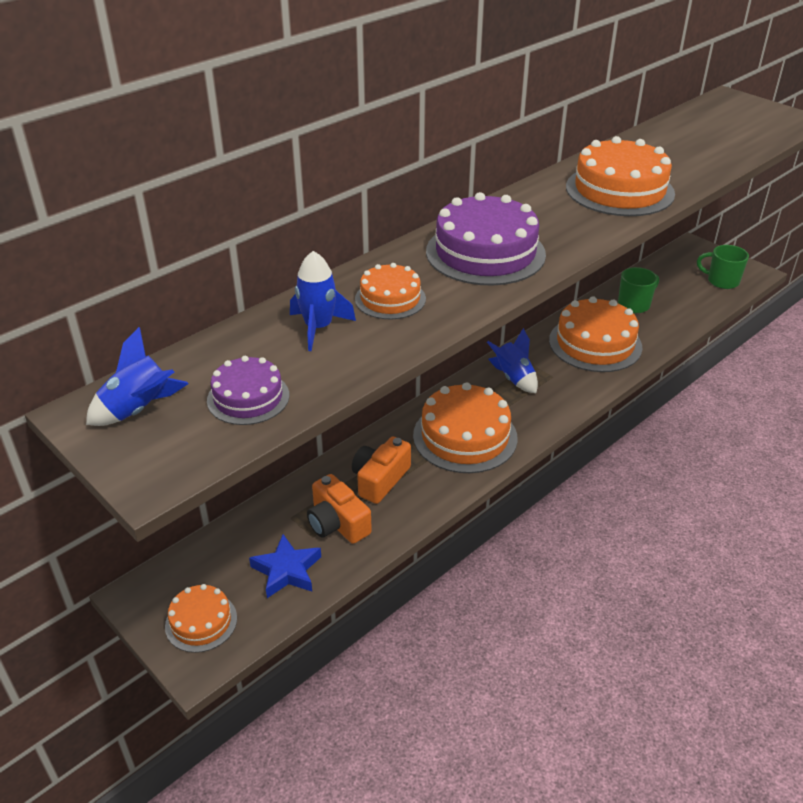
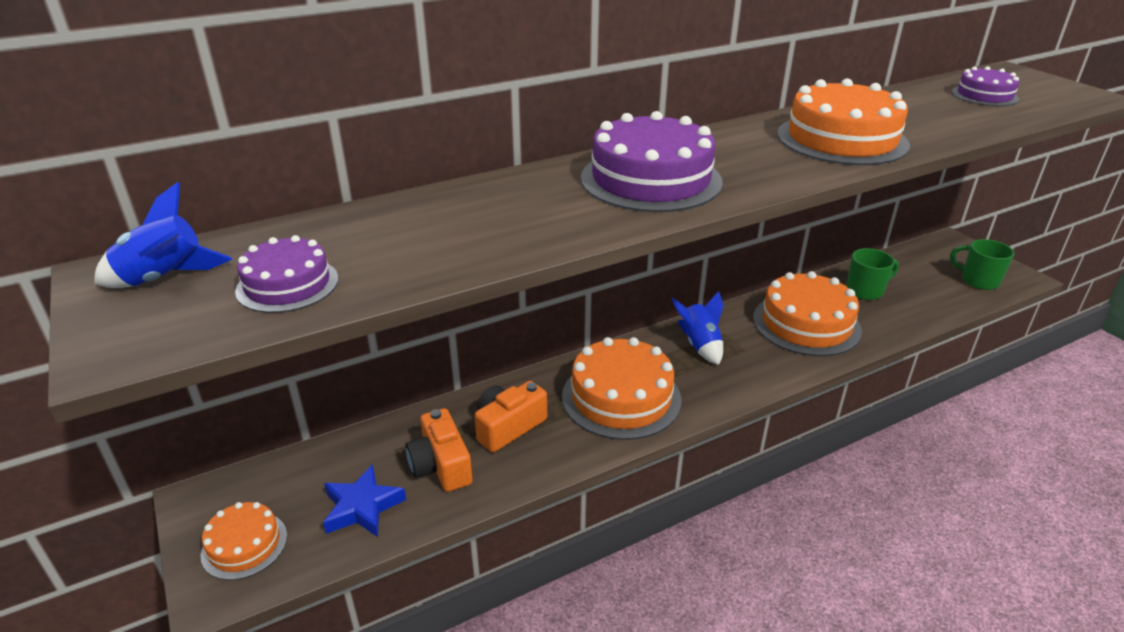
camera: 15 degrees right, 5 degrees down
(318, 328) = (416, 227): blue rocket -> none
(390, 299) = (514, 210): orange cake -> none
(716, 128) = (984, 95): none -> purple cake

